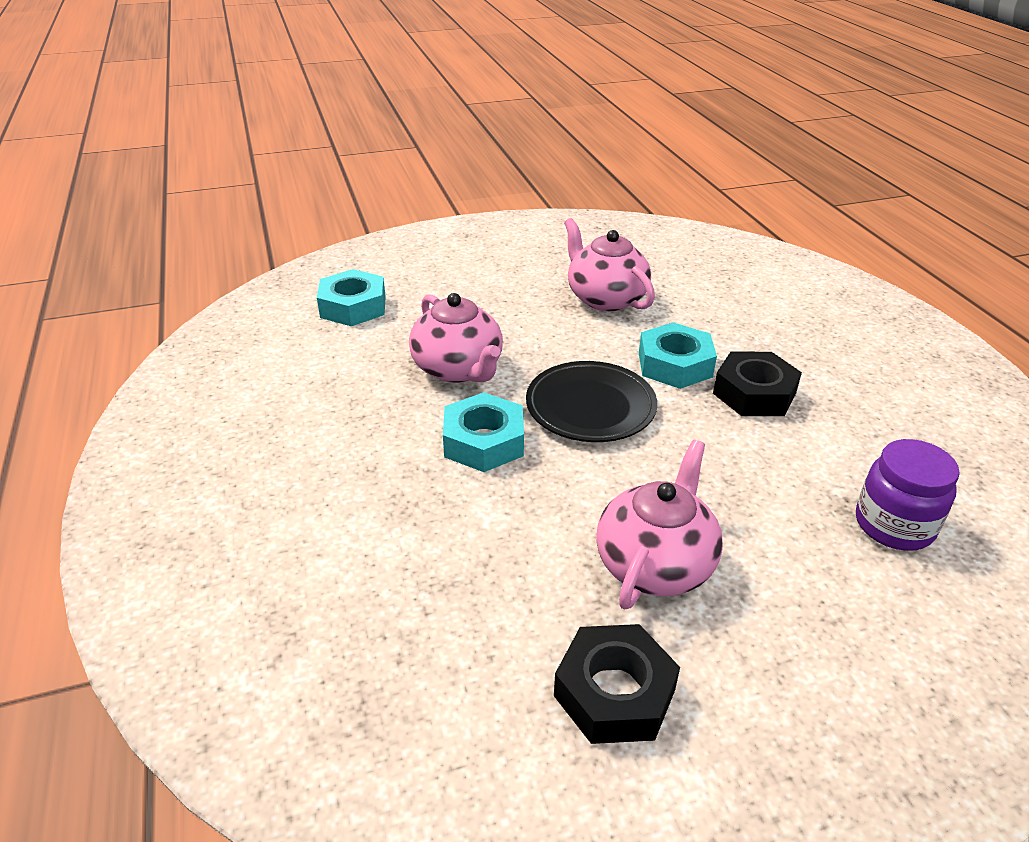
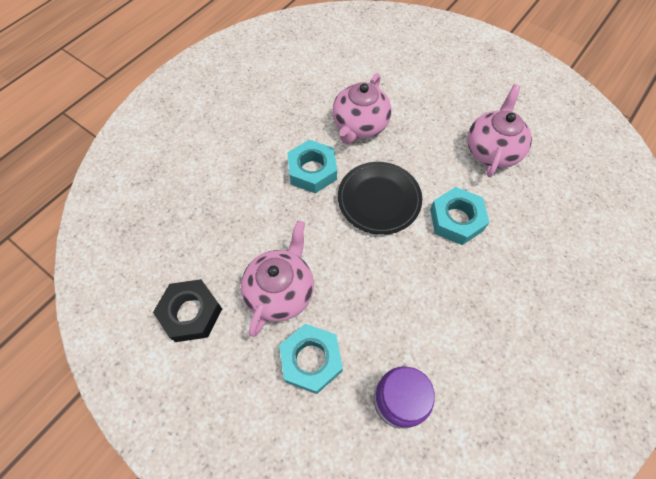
camera: 55 degrees right, 25 degrees up
(353, 307) = (371, 51): turquoise nut -> turquoise nut (311, 360)
(655, 564) = (281, 291): pink teapot -> pink teapot turned 60 degrees counterclockwise
(754, 393) = (465, 274): black nut -> none

